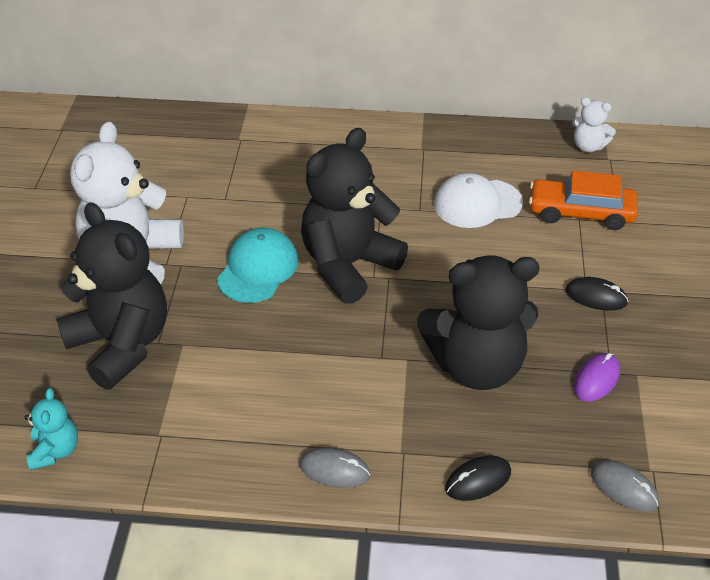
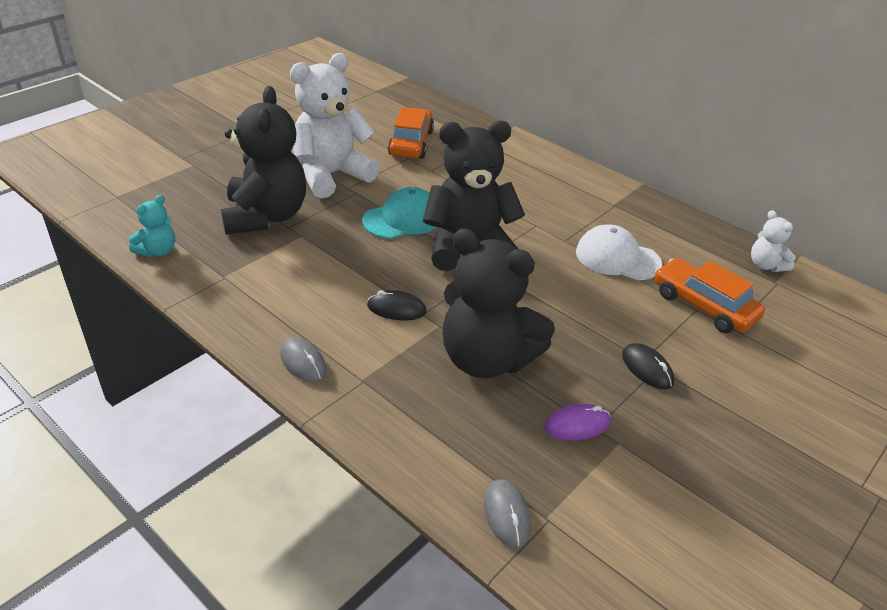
camera: 35 degrees right, 5 degrees down
(171, 177) = (411, 143): none -> orange car
(478, 480) = (394, 433): black mouse -> black mouse (396, 309)

